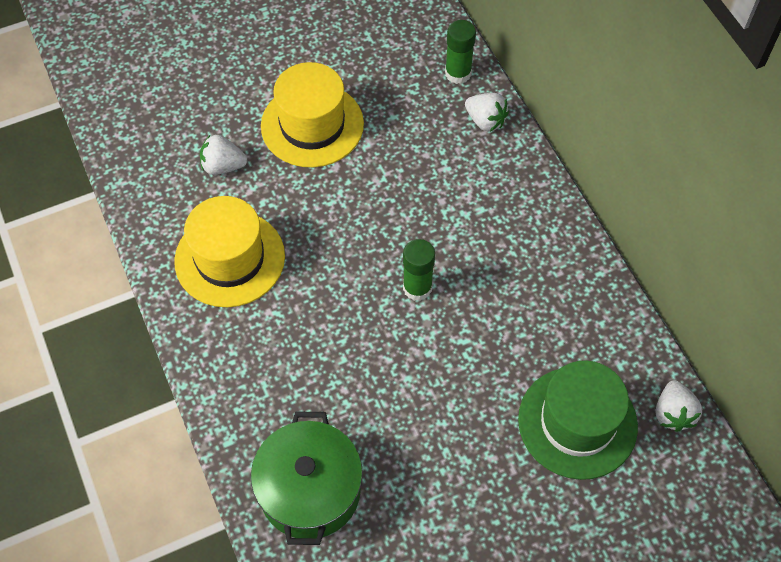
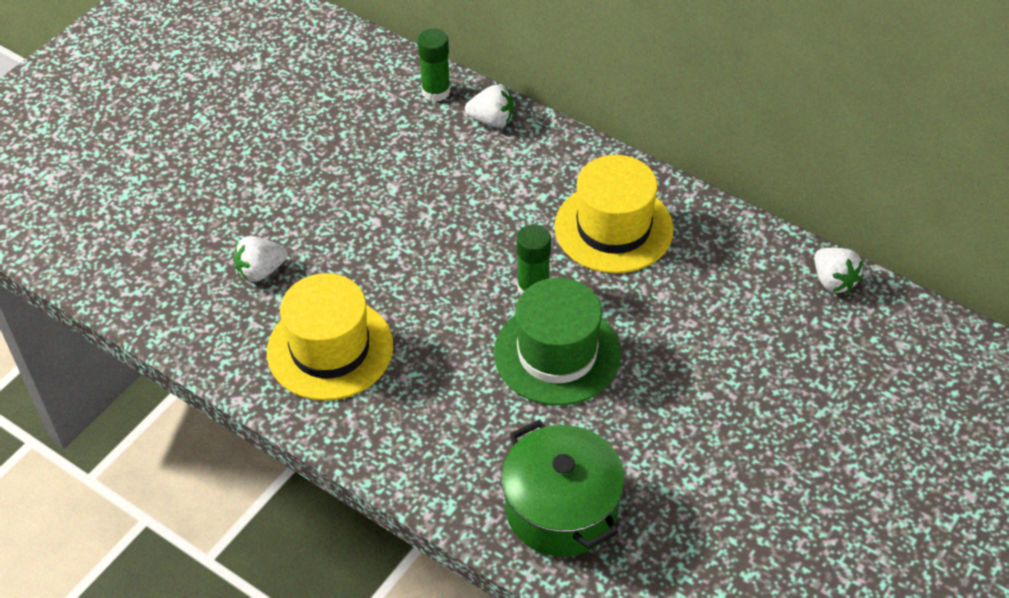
camera: 30 degrees left, 10 degrees down
(312, 125) = (325, 195): yellow hat -> yellow hat (613, 228)
(577, 422) = (759, 328): green hat -> green hat (557, 353)

